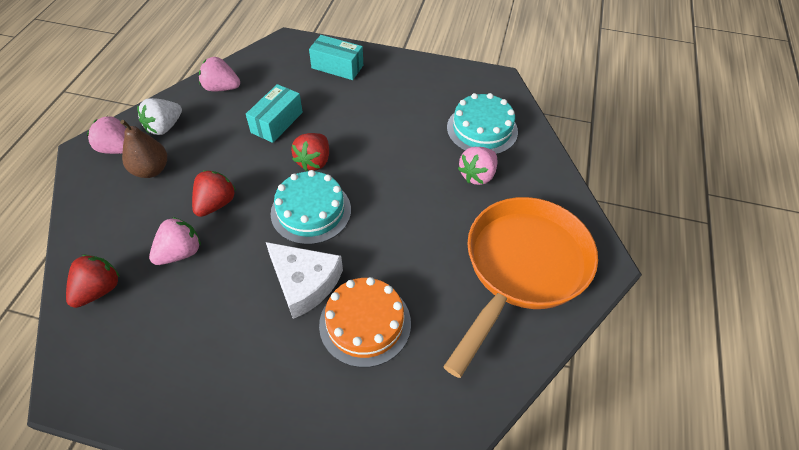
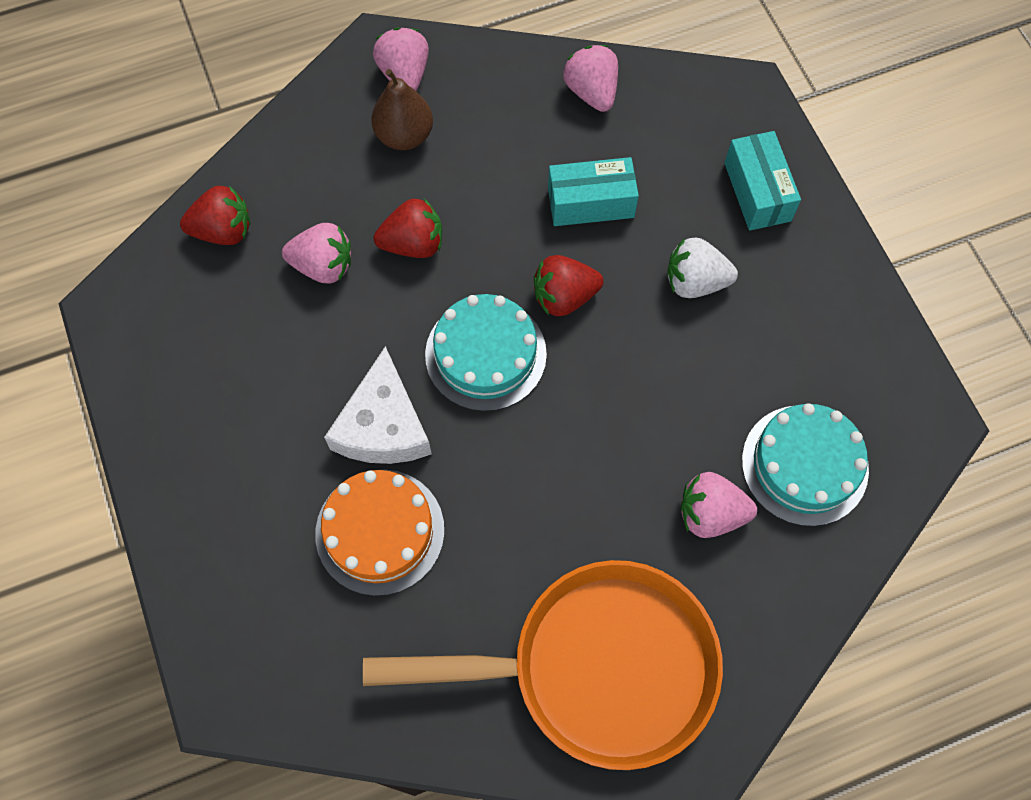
camera: 55 degrees right, 15 degrees up
(164, 127) = (476, 90): white strawberry -> white strawberry (695, 282)

